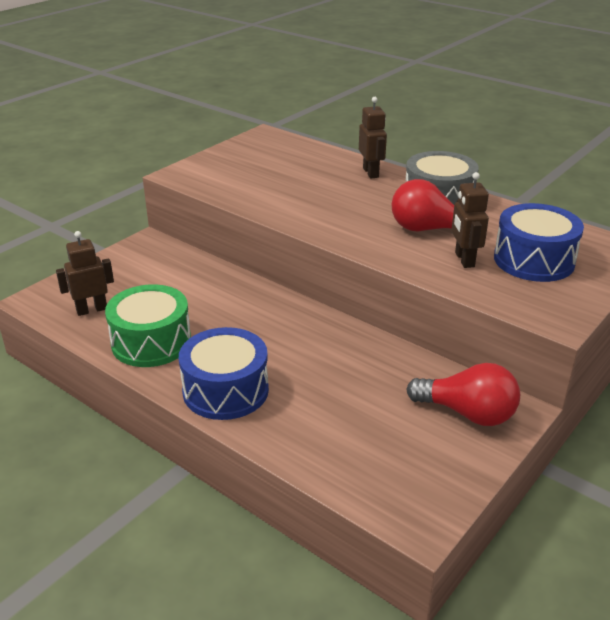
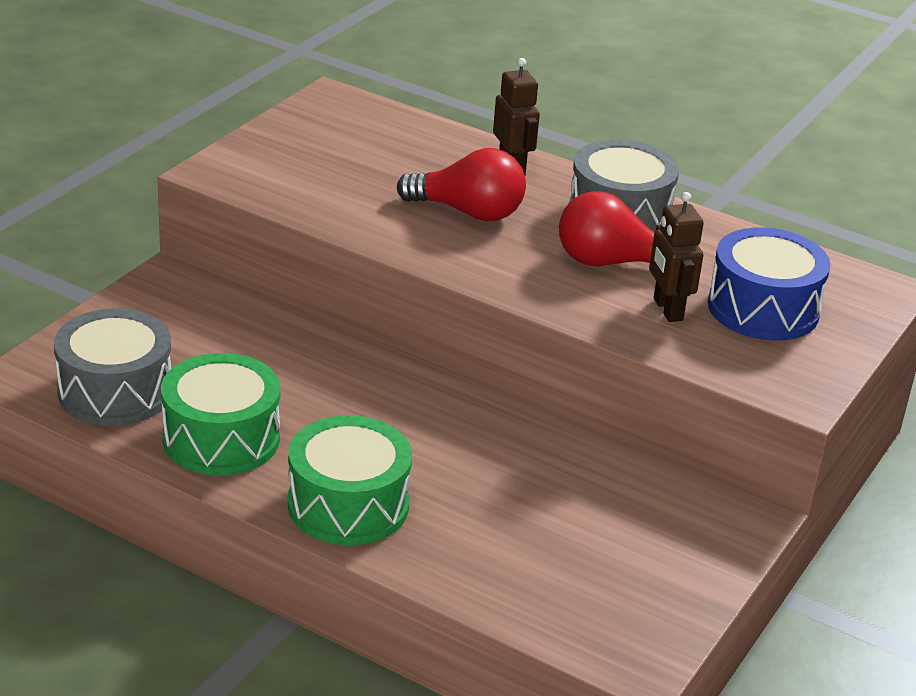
camera: 10 degrees left, 0 degrees up
(91, 310) = (115, 391): brown robot -> grey drum
(225, 390) = (348, 505): blue drum -> green drum
(467, 413) = (684, 525): red light bulb -> red light bulb (468, 212)

